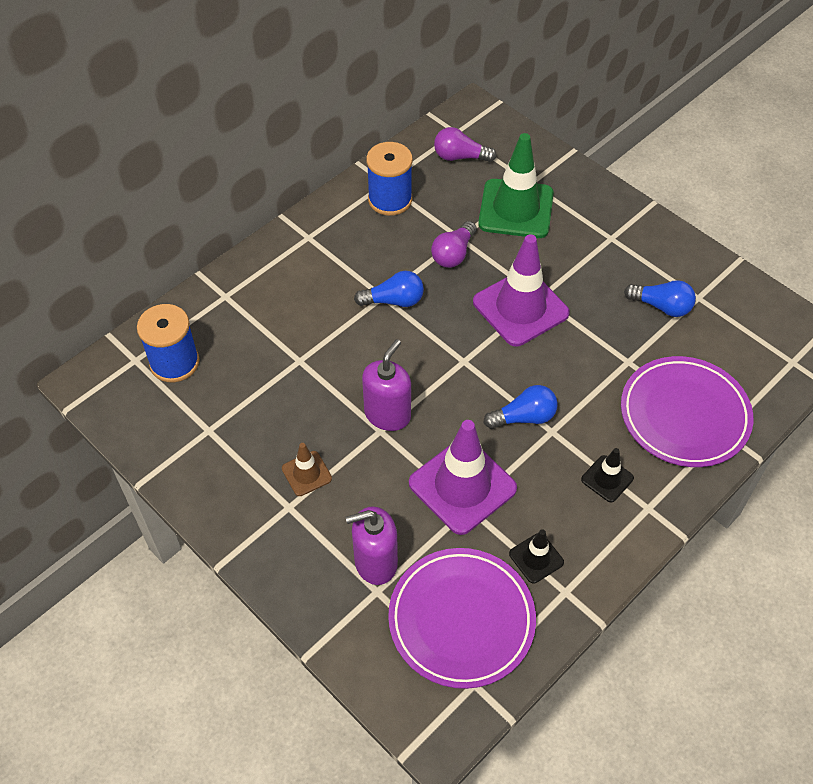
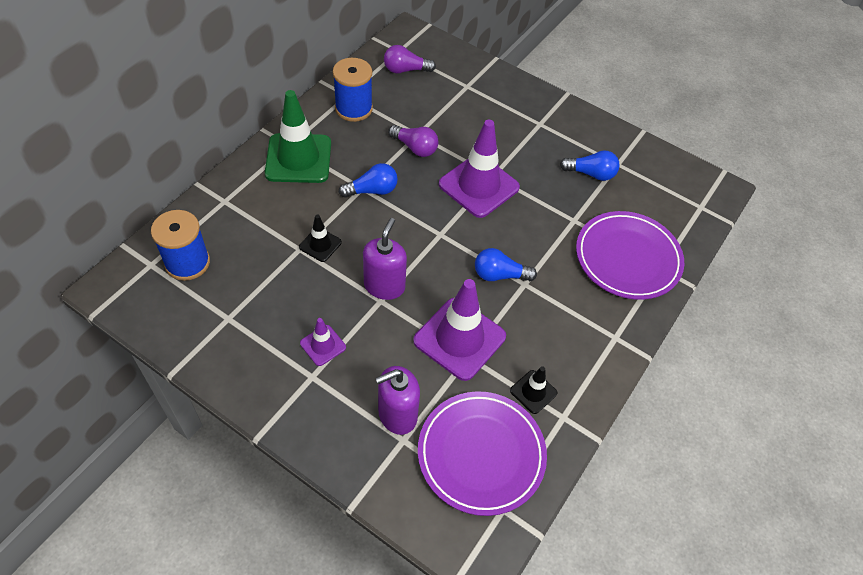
camera: 15 degrees left, 0 degrees up
(306, 473) = (323, 345): brown traffic cone -> purple traffic cone
(453, 254) = (415, 148): purple light bulb -> purple light bulb turned 75 degrees counterclockwise
(516, 209) = (459, 107): green traffic cone -> green traffic cone (298, 158)
(524, 417) = (499, 275): blue light bulb -> blue light bulb turned 150 degrees counterclockwise
(607, 479) = (577, 317): black traffic cone -> black traffic cone (320, 244)

